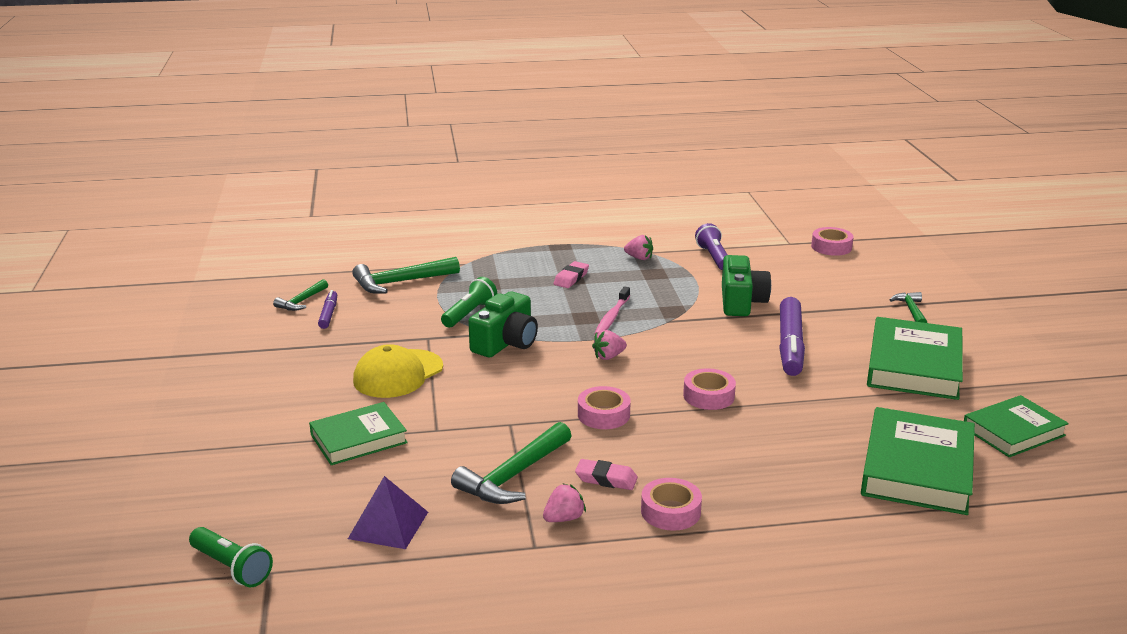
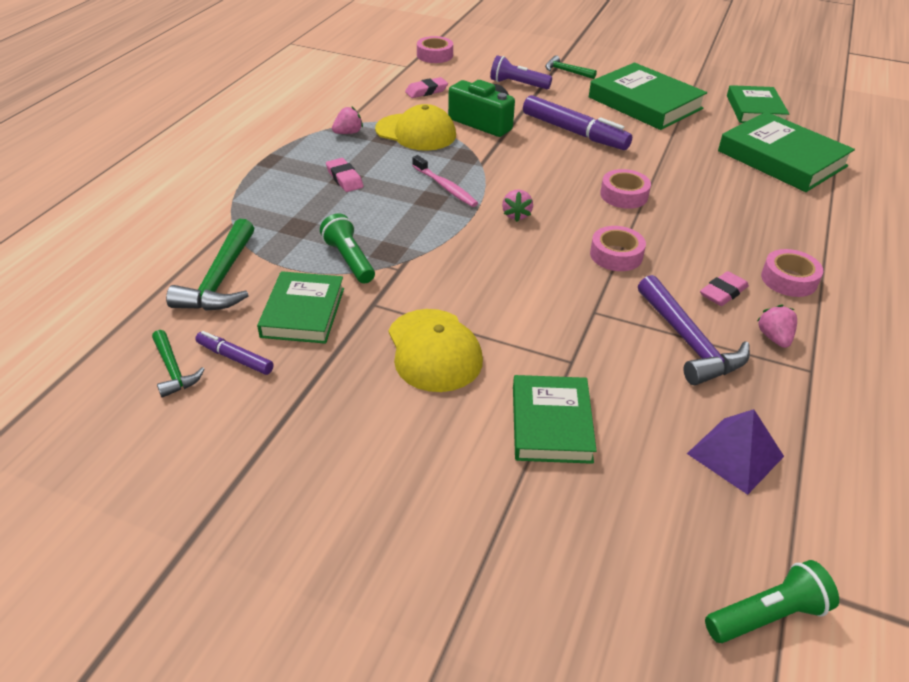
camera: 60 degrees left, 15 degrees up
(394, 318) = (303, 312): none -> green book
(506, 342) = (434, 259): green camera -> none
(513, 476) = (689, 342): green hammer -> purple hammer
(680, 281) = (416, 132): none -> yellow cap
(713, 257) = (391, 102): purple flashlight -> purple flashlight (517, 84)
(757, 264) = (426, 91): none -> pink eraser

